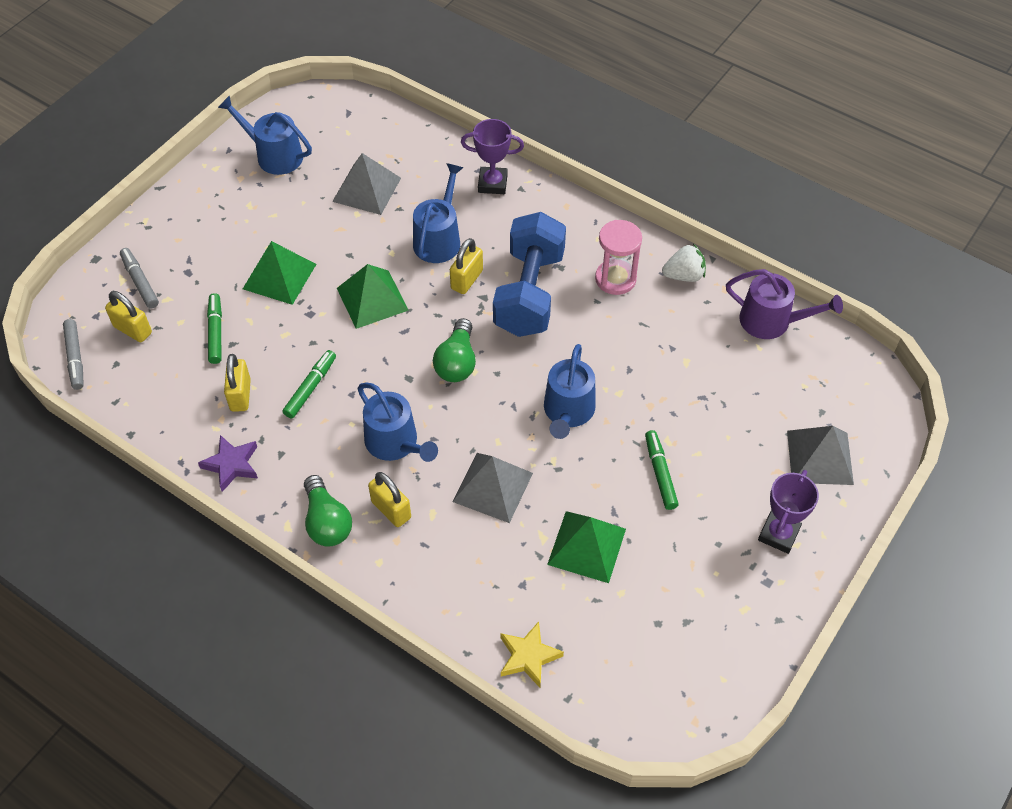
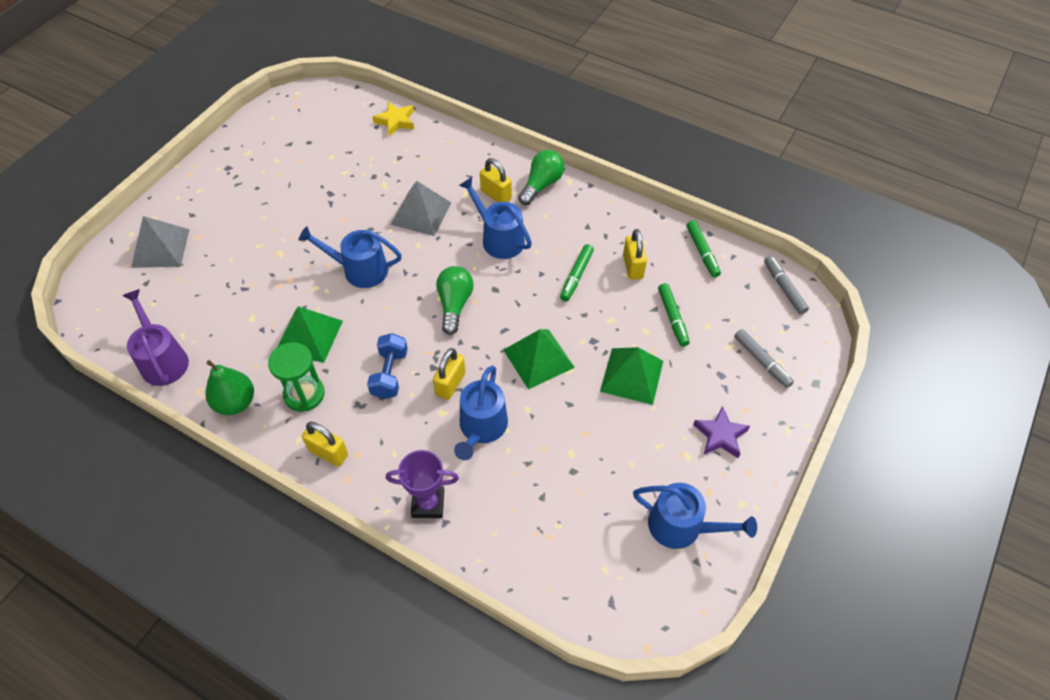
camera: 175 degrees right, 0 degrees up
(133, 330) = (746, 315): yellow padlock -> yellow padlock (328, 453)
(231, 465) = (622, 216): purple star -> purple star (720, 435)
(327, 522) = (541, 185): green light bulb -> green light bulb turned 60 degrees clockwise
(367, 189) = (566, 485): grey pyramid -> none
(529, 293) = (390, 374): blue dumbbell -> blue dumbbell, size x0.54
(568, 411) = (360, 270): blue watering can -> blue watering can turned 90 degrees counterclockwise
(586, 546) = (352, 181): green pyramid -> green pyramid (309, 336)
(615, 279) = (304, 394): pink hourglass -> green hourglass
(660, 473) = (291, 230): green marker -> green marker (702, 252)
(684, 275) = (235, 402): white strawberry -> green pear
(771, 321) = (162, 360): purple watering can -> purple watering can turned 45 degrees clockwise
(778, 534) = (210, 195): purple trophy -> none

